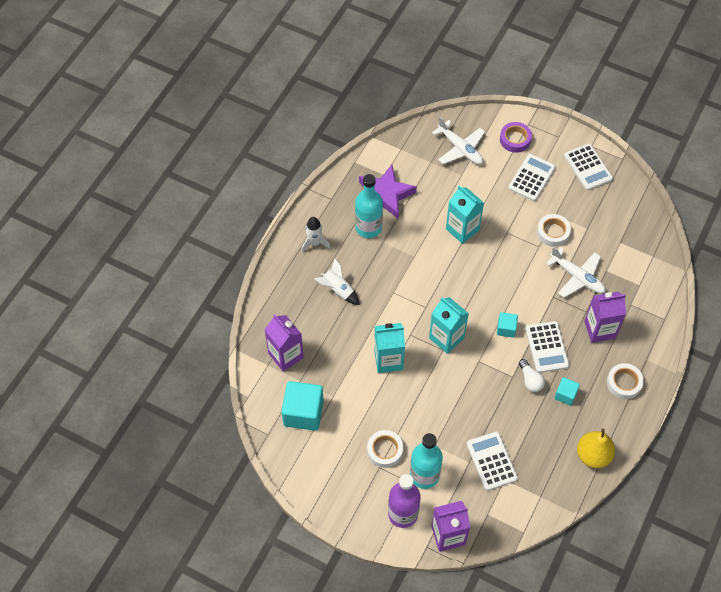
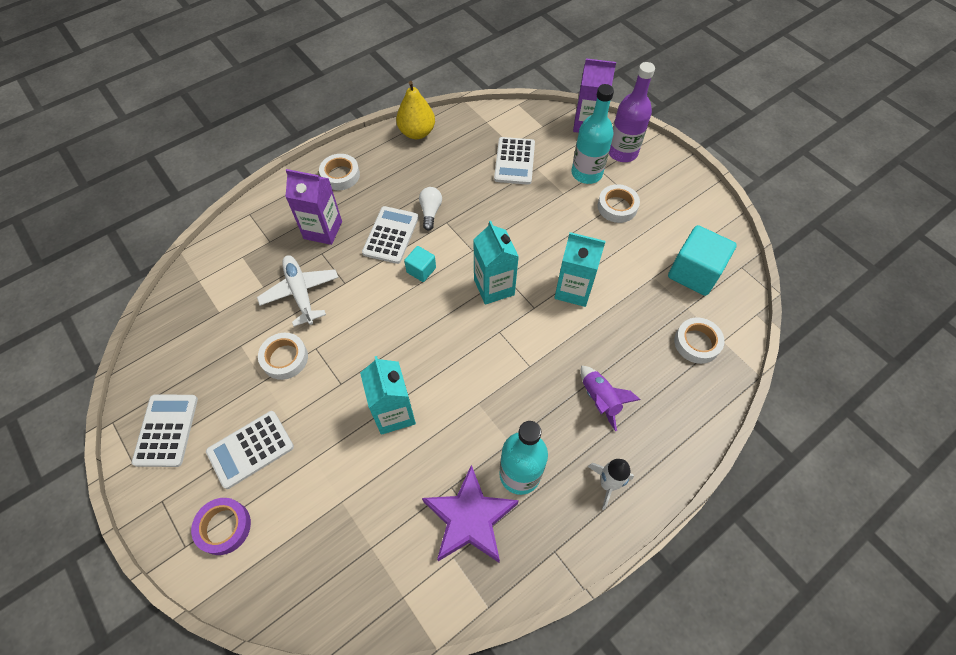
camera: 155 degrees left, 0 degrees up
(286, 355) = (697, 343): purple carton -> white tape
(338, 290) = (600, 399): white rocket -> purple rocket
(460, 148) = (313, 550): white plane -> none
(565, 395) = (405, 186): turquoise cube -> none

